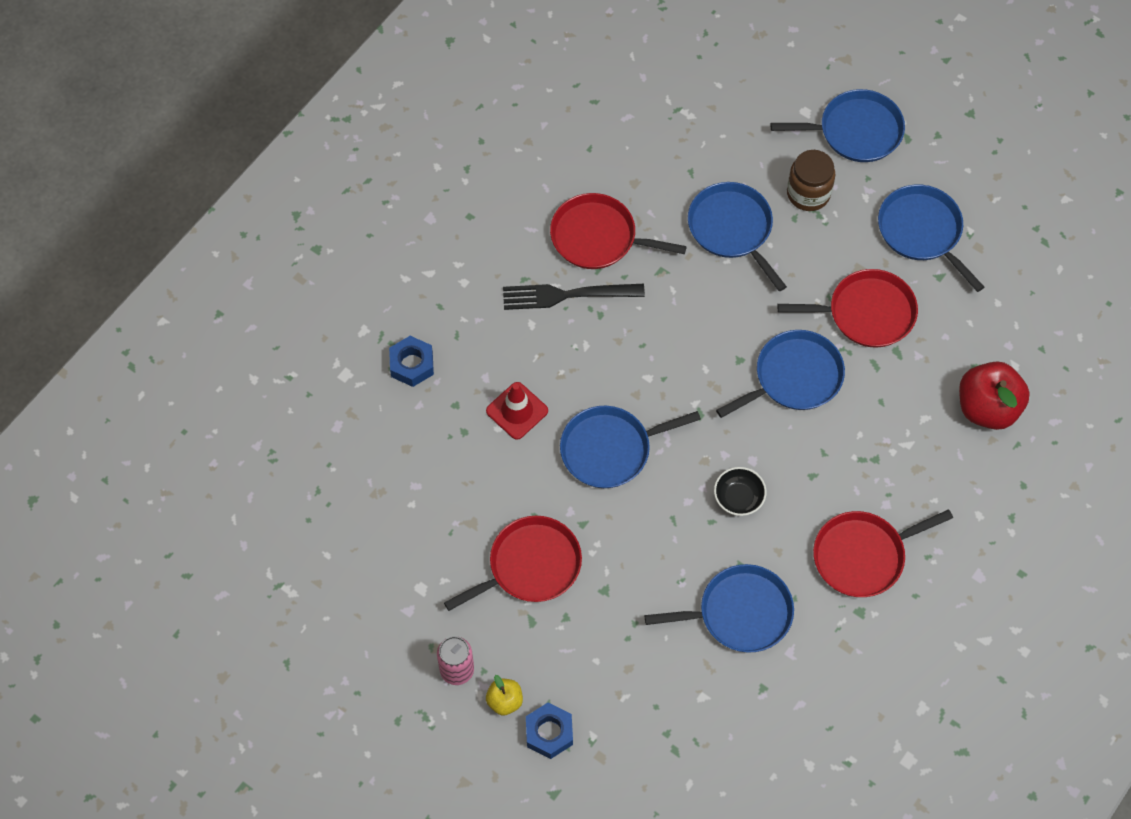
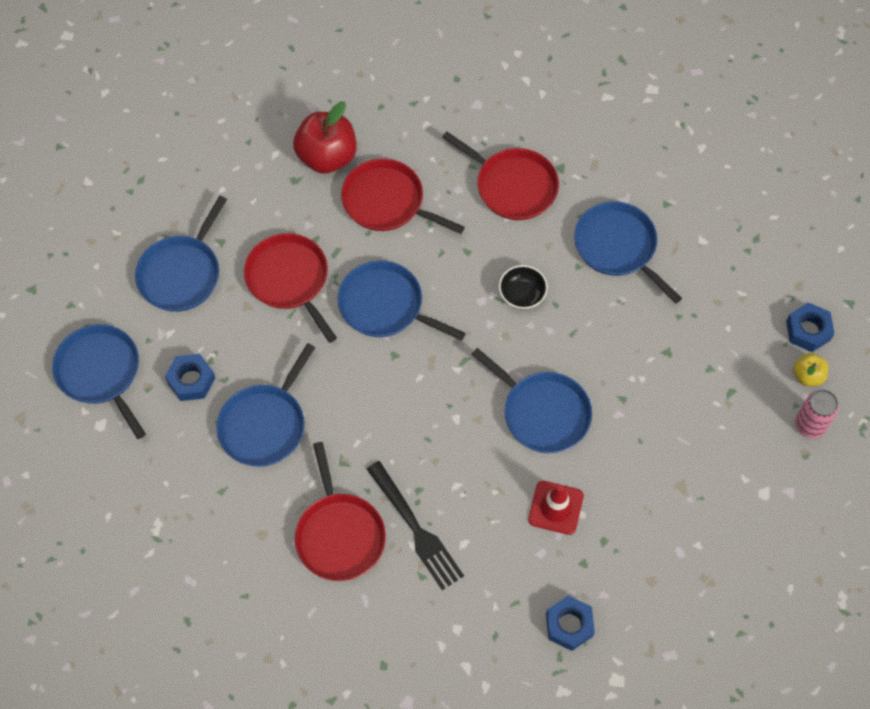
camera: 120 degrees left, 0 degrees up
(530, 566) = (686, 419): red pan -> red pan (387, 202)
(808, 193) = (191, 380): brown jar -> blue nut

